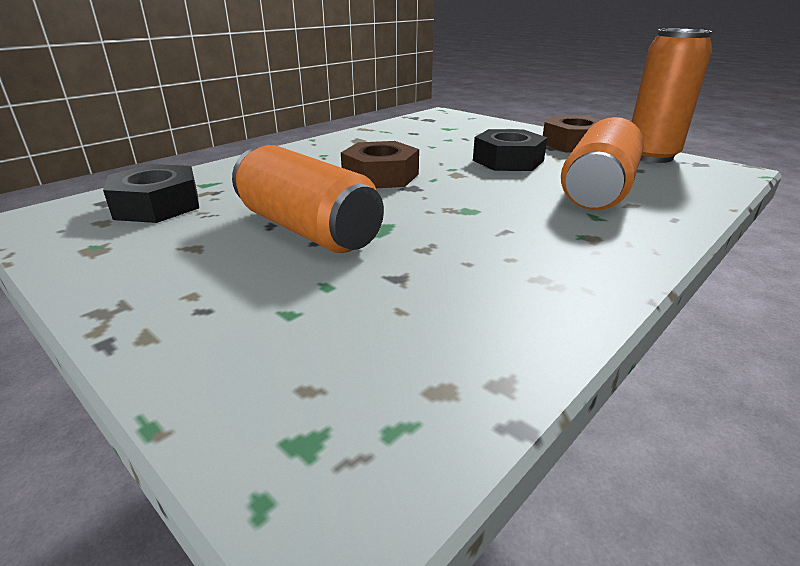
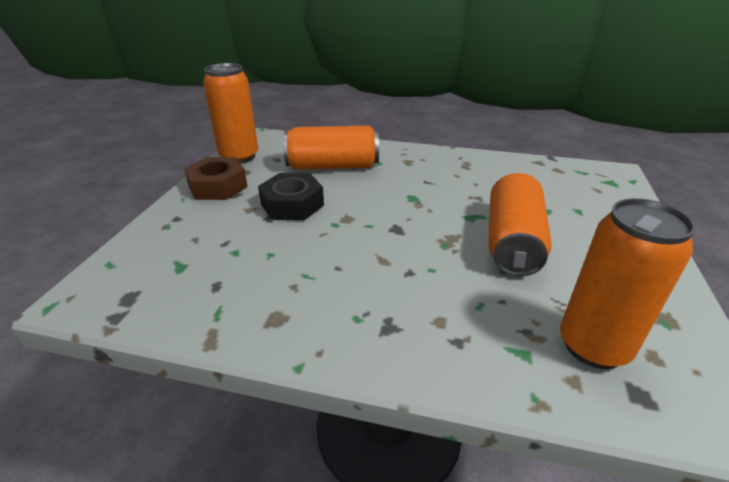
camera: 120 degrees left, 5 degrees up
(157, 205) = (593, 346): black nut -> orange can
(380, 176) = (387, 251): brown nut -> none

